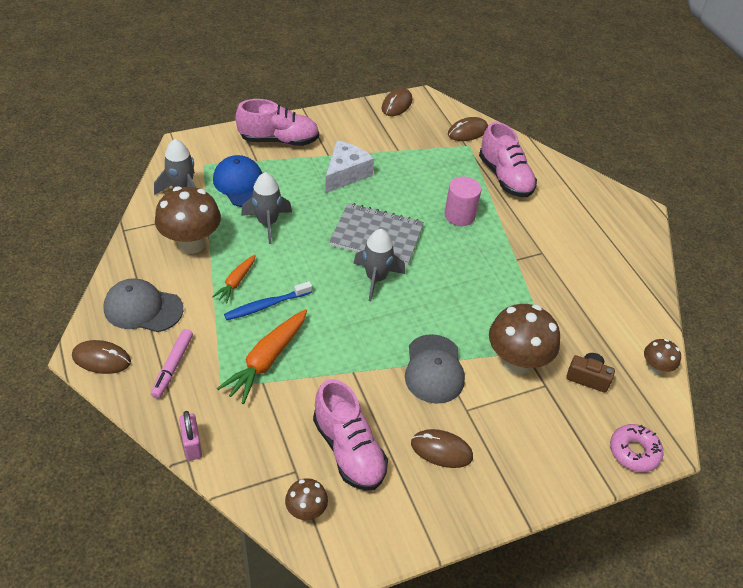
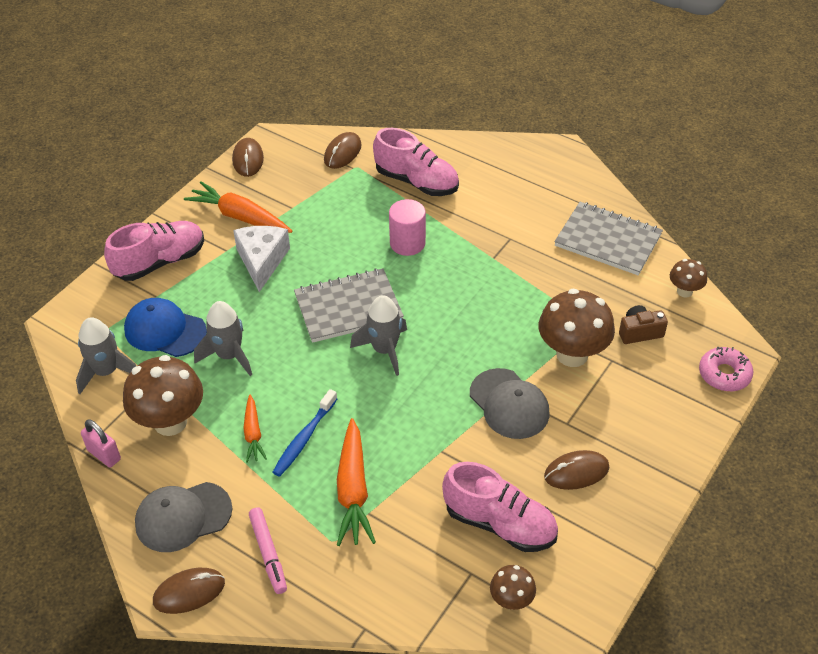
camera: 30 degrees left, 0 degrees up
(192, 445) = (357, 613): pink padlock -> pink padlock (104, 455)
(357, 138) = (240, 217): none -> orange carrot
(622, 295) = (608, 240): none -> grey notebook

